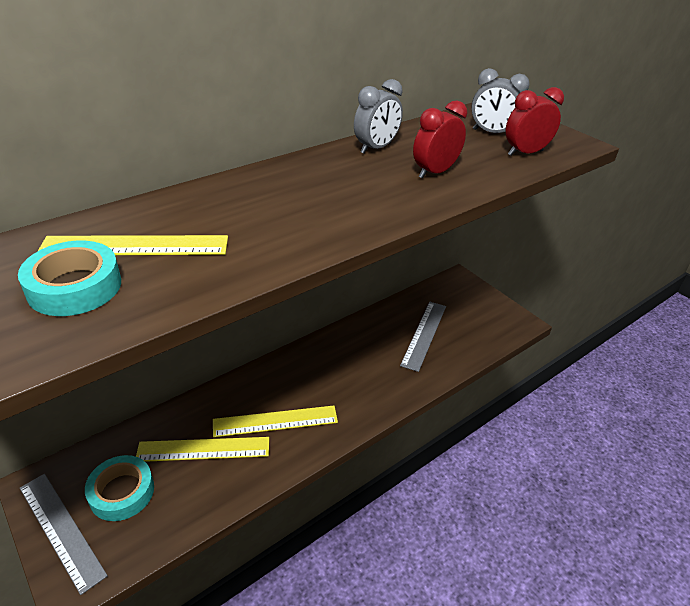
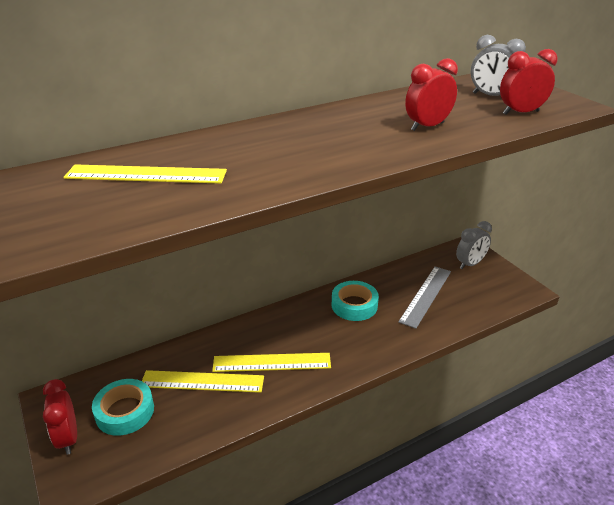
camera: 10 degrees right, 5 degrees down
(61, 530) = (68, 438): grey ruler -> red clock
(75, 287) = (90, 202): turquoise tape -> turquoise tape (354, 305)
(376, 148) = (375, 107): grey clock -> grey clock (470, 264)

